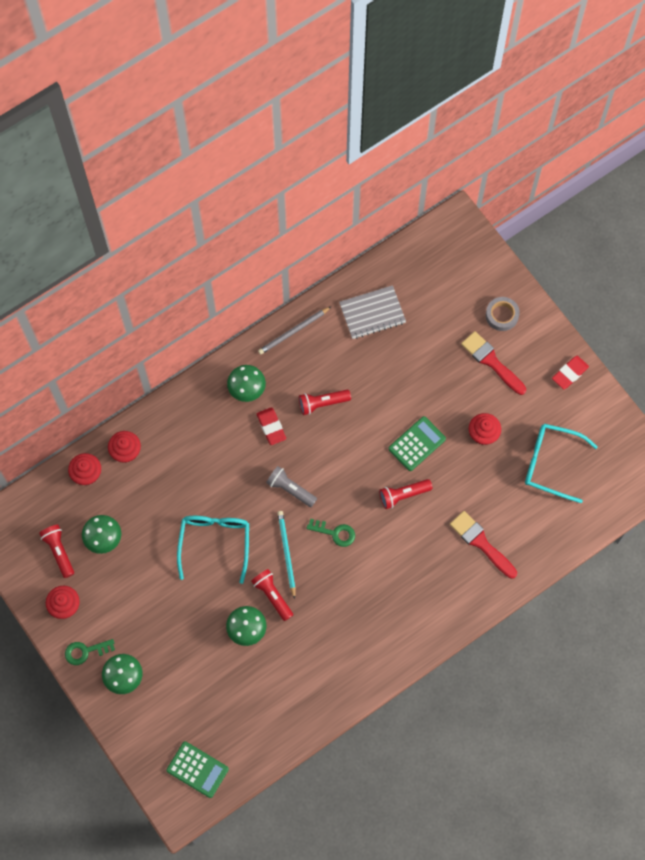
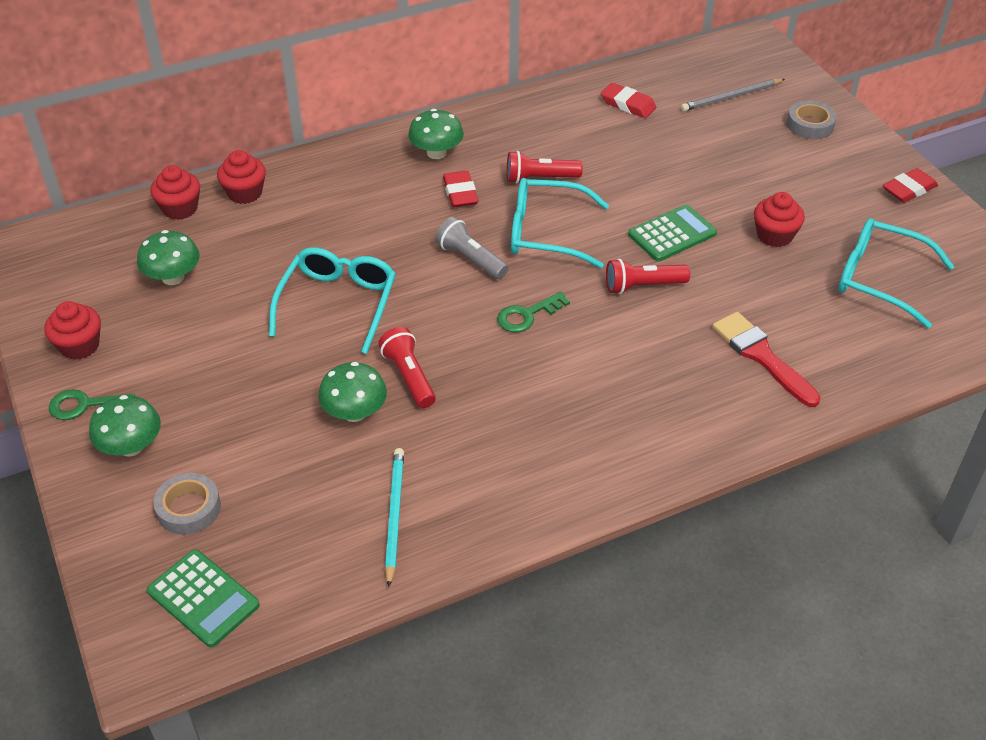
camera: 10 degrees right, 25 degrees down
(59, 551) = (101, 283): red flashlight -> none
(171, 713) = (189, 508): none -> grey tape
(286, 553) = (445, 329): turquoise pencil -> turquoise pencil (394, 515)
(293, 331) = (516, 109): grey pencil -> grey pencil (731, 97)
(335, 456) = (546, 233): none -> turquoise glasses
(335, 533) = (527, 315): green key -> green key turned 120 degrees clockwise
(372, 313) = (628, 104): grey notebook -> red eraser
(491, 361) = (792, 165): red brush -> none

